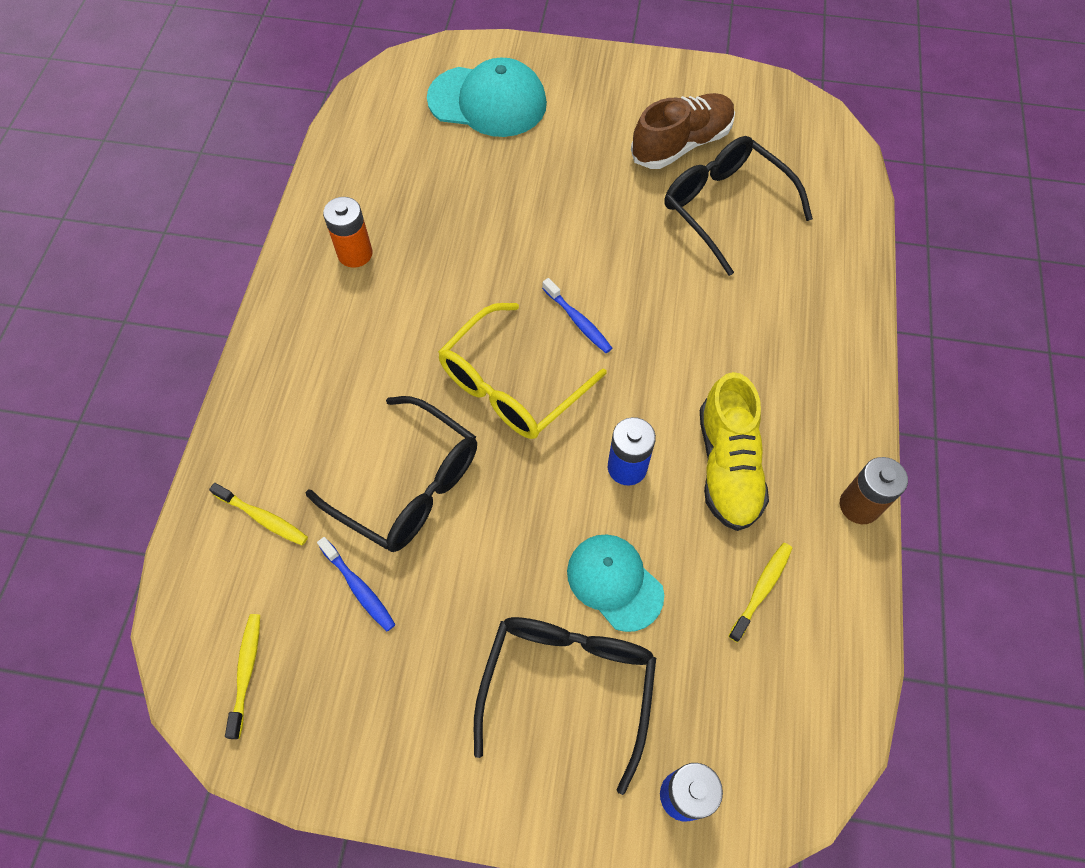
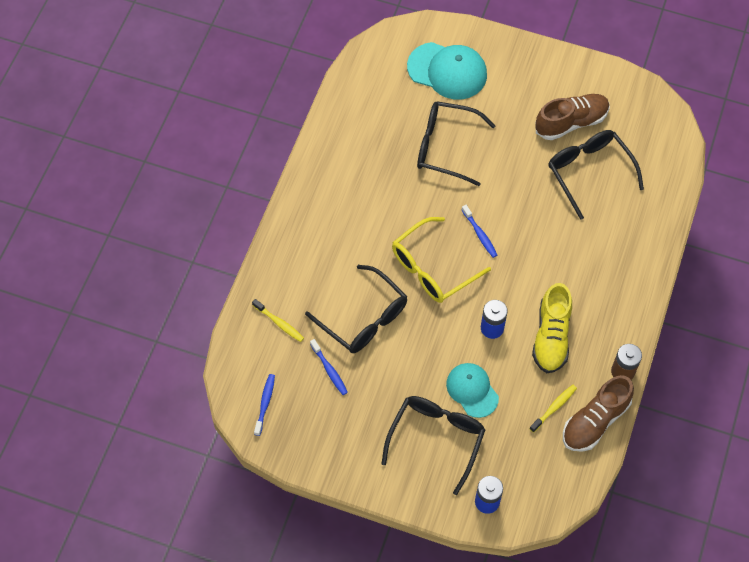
camera: 10 degrees right, 0 degrees up
(246, 672) = (265, 403): yellow toothbrush -> blue toothbrush
(355, 254) = (347, 168): orange battery -> none
(501, 203) = (445, 147): none -> black glasses
(837, 602) = (595, 421): none -> brown shoe

